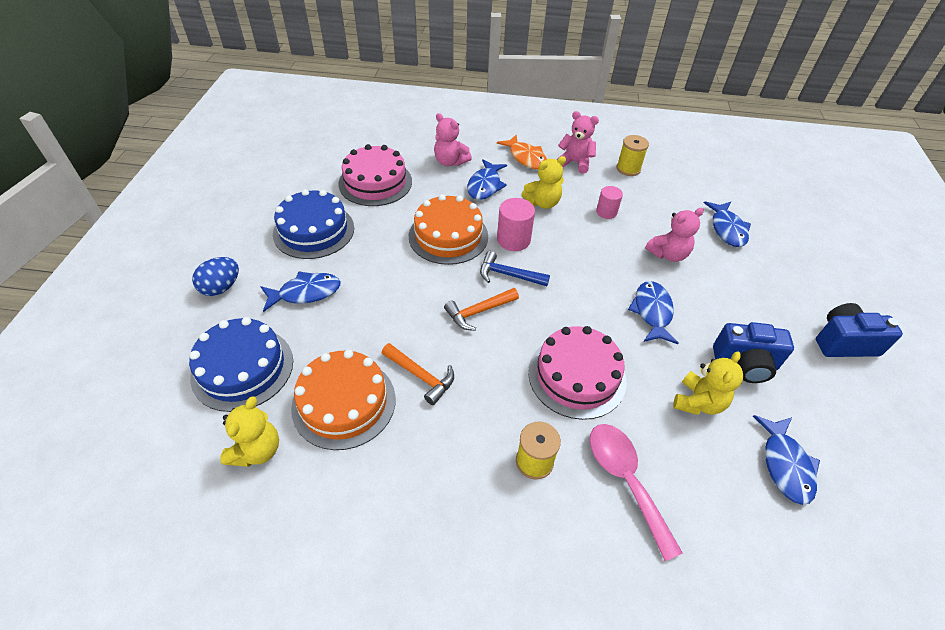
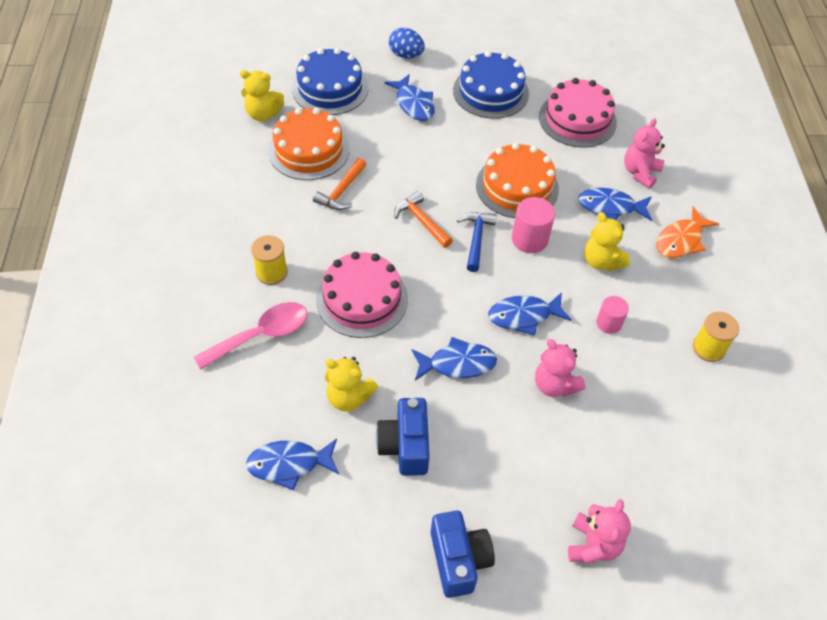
camera: 80 degrees right, 5 degrees up
(575, 163) = (694, 290): pink teddy bear -> pink teddy bear (593, 545)
(727, 229) = (626, 456): blue fish -> blue fish (524, 316)

